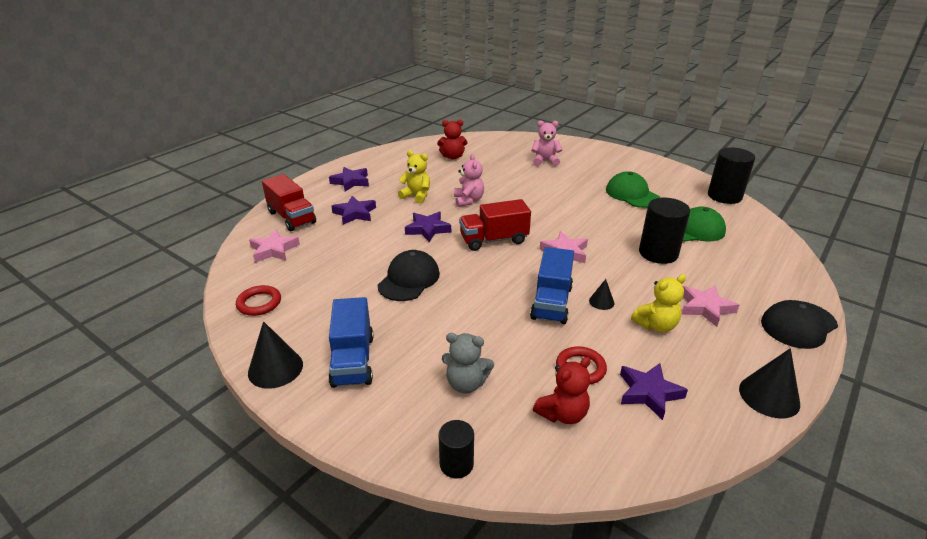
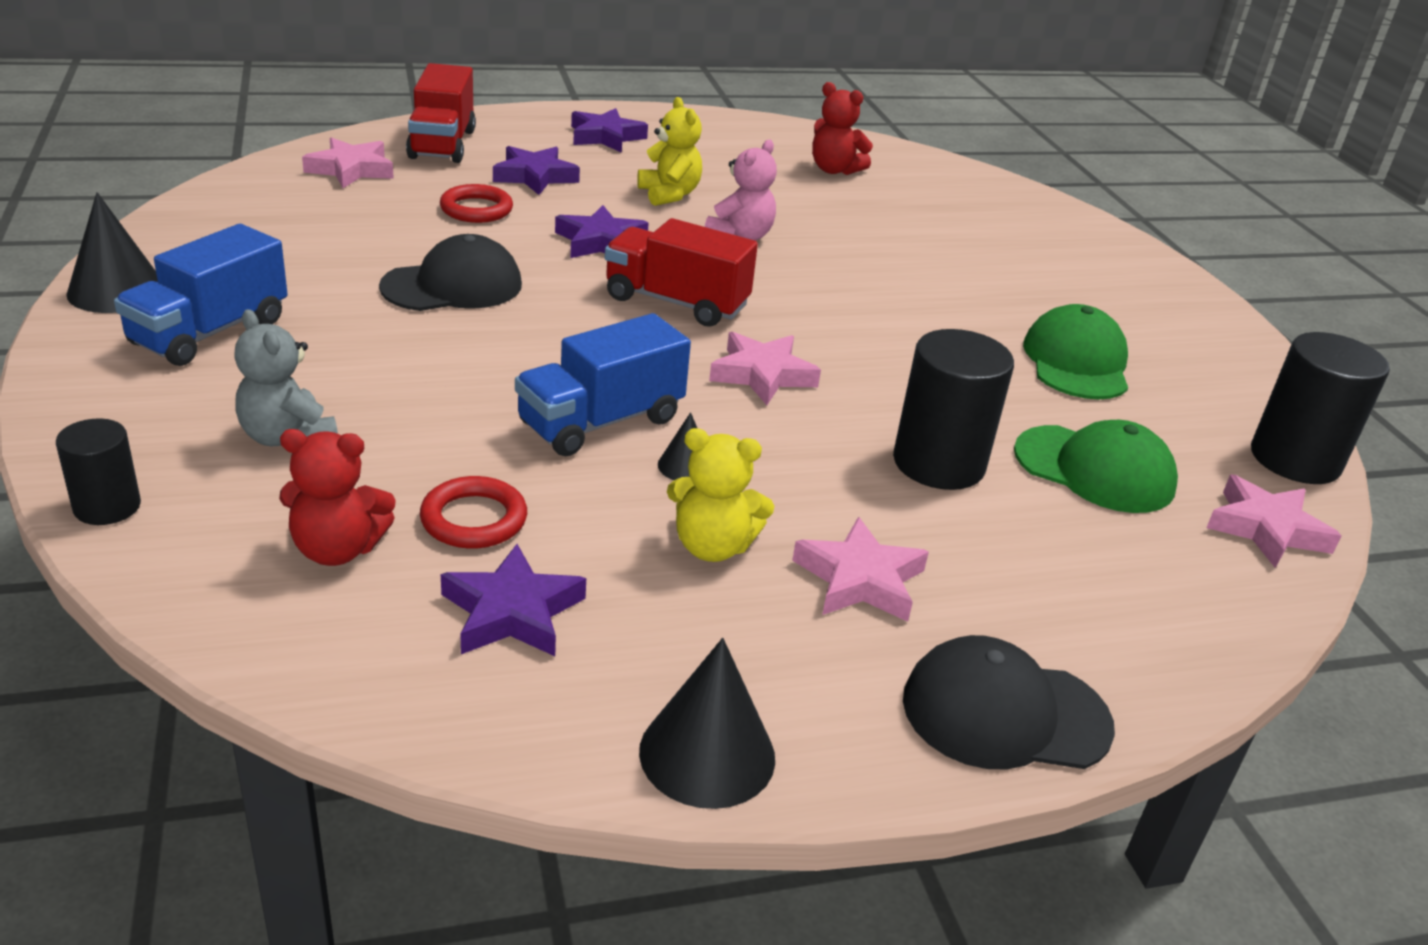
camera: 35 degrees right, 0 degrees up
(259, 303) = (226, 217): red ring -> red ring (476, 209)
(545, 161) = (998, 243): pink teddy bear -> none
(753, 223) = (1266, 529): none -> pink star

